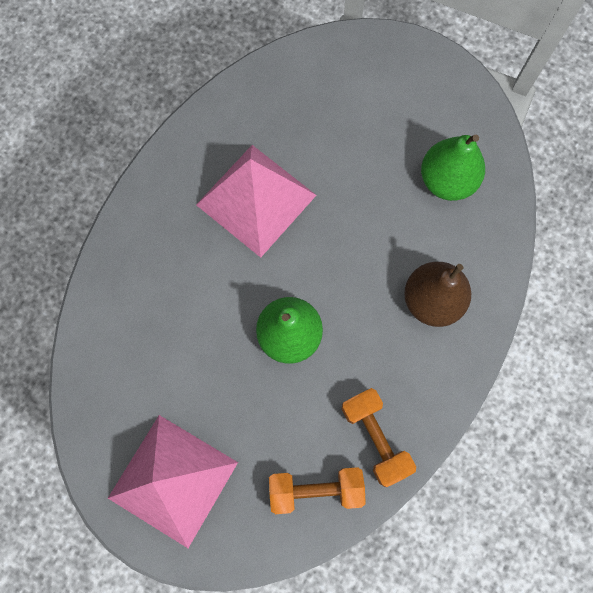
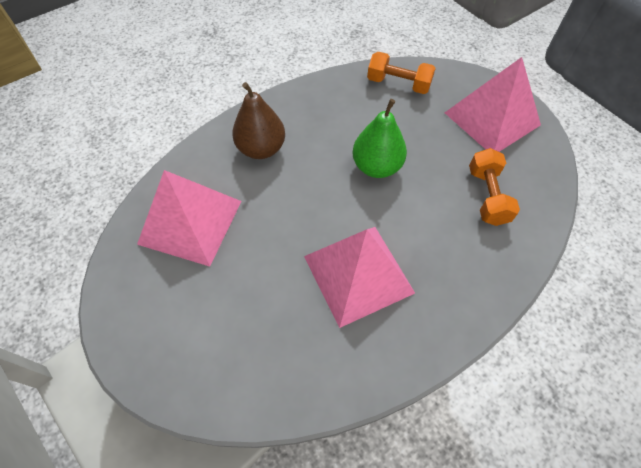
camera: 155 degrees left, 15 degrees down
(375, 438) = (347, 94): orange dumbbell -> orange dumbbell (487, 196)
(447, 180) = (190, 222): green pear -> pink pyramid

